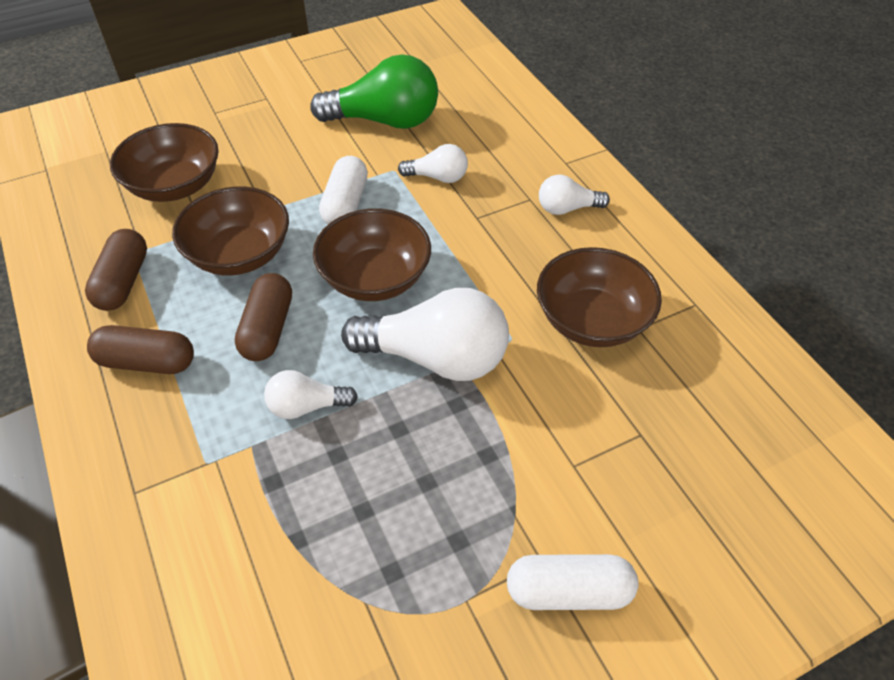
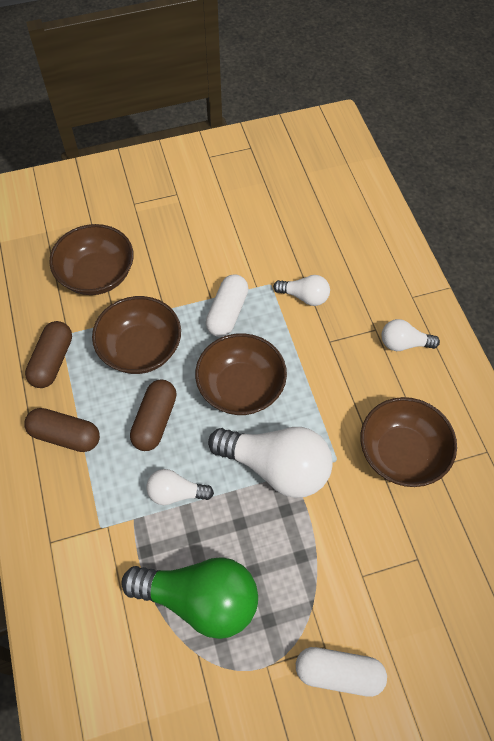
camera: 10 degrees right, 10 degrees up
(385, 121) = (270, 232): green light bulb -> green light bulb (200, 599)

